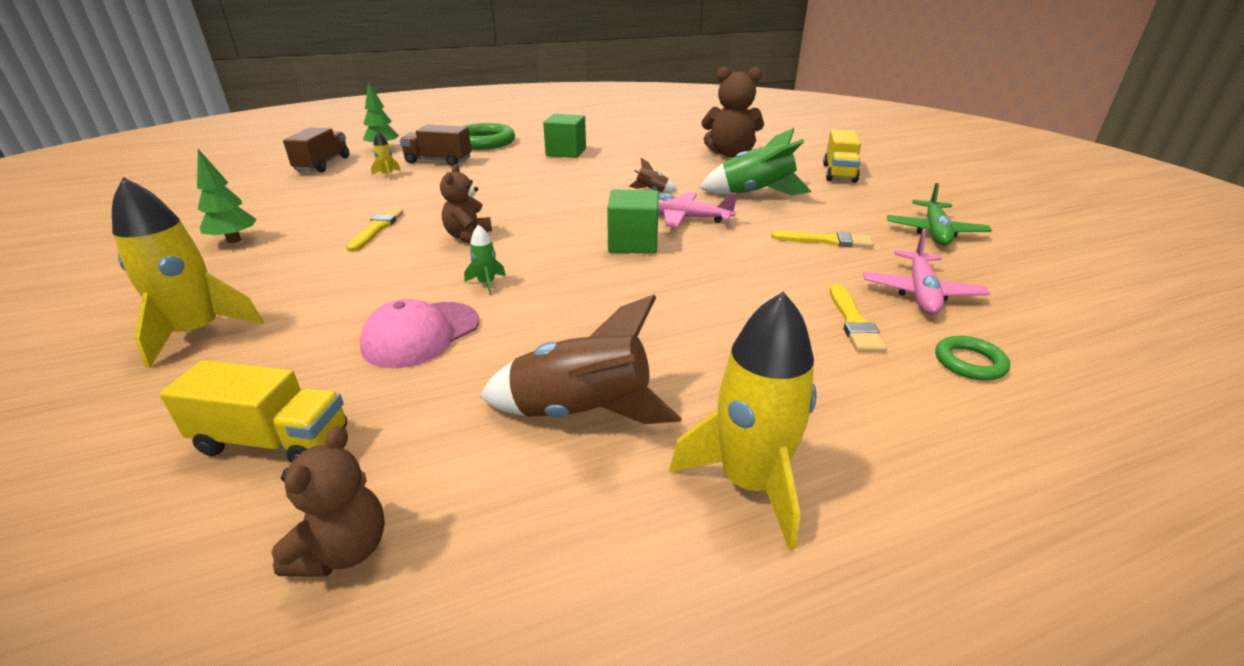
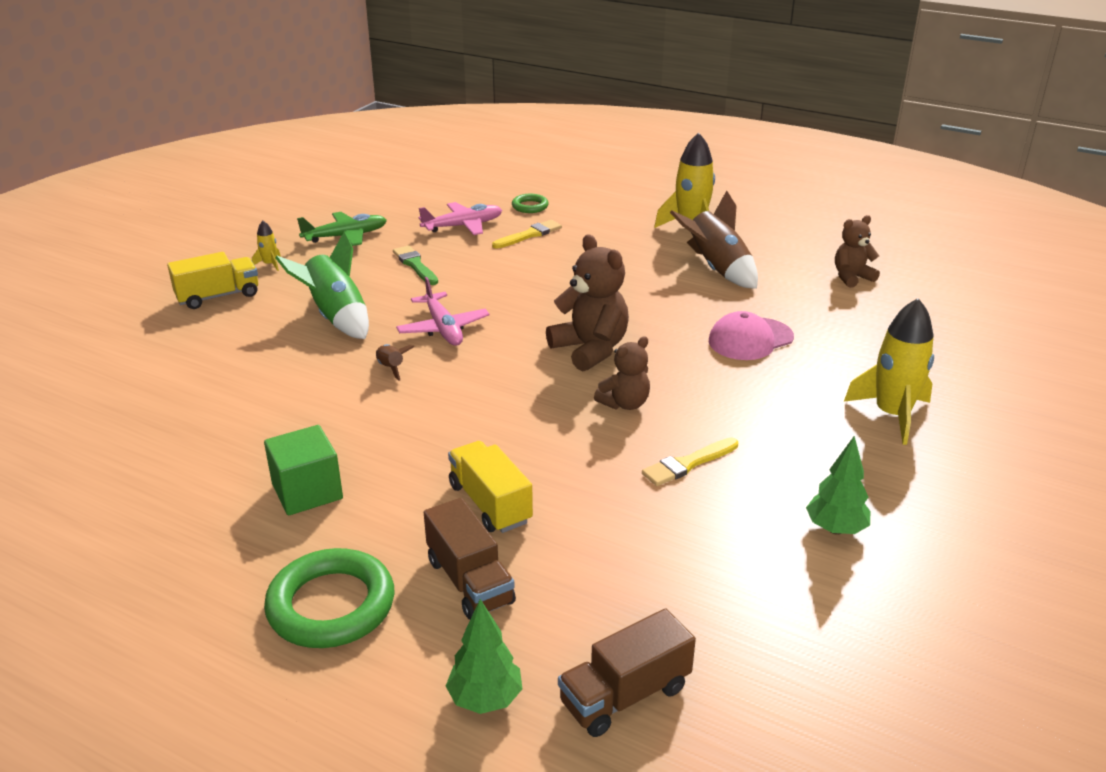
camera: 130 degrees left, 0 degrees up
(273, 441) = (864, 324): yellow truck -> yellow truck (490, 503)
(387, 175) = (573, 582): yellow rocket -> yellow rocket (270, 264)
(421, 334) = (750, 339): pink cap -> pink cap turned 150 degrees clockwise
(486, 283) = (670, 352): green rocket -> none
(633, 243) = (524, 329): green cube -> none
(730, 154) = (196, 371): brown teddy bear -> brown teddy bear (590, 349)
(826, 241) = (415, 265): yellow brush -> green brush

